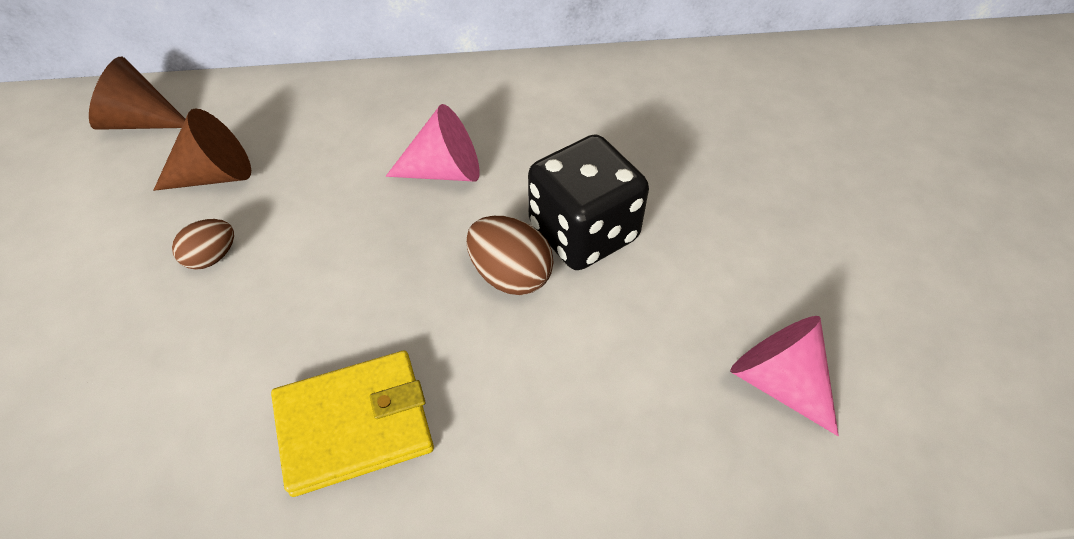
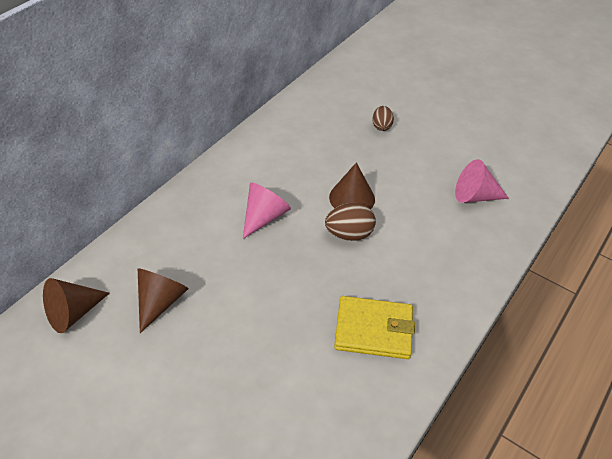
camera: 50 degrees left, 5 degrees down
(212, 257) = (219, 331): brown egg -> brown egg (381, 126)
(354, 424) = (373, 330): yellow wallet -> yellow wallet turned 75 degrees clockwise
(583, 232) = (352, 198): black dice -> brown cone

